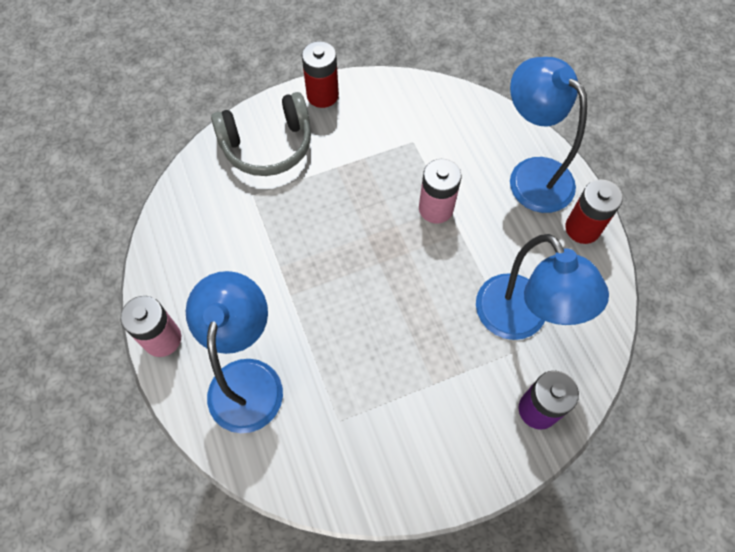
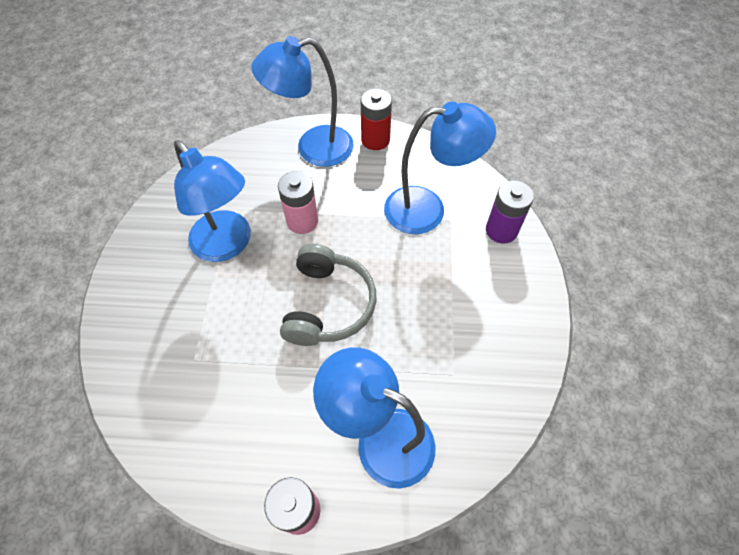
camera: 65 degrees left, 5 degrees down
(267, 145) = (148, 325): grey headphones -> grey headphones (328, 304)
(322, 95) = (130, 257): red battery -> none
(374, 161) = (228, 245): none -> blue lamp

